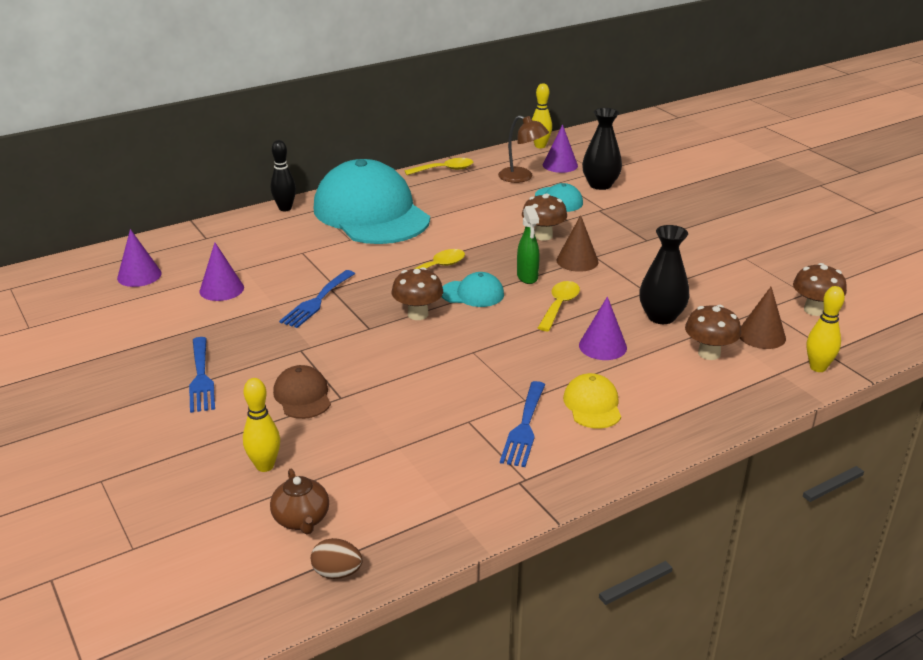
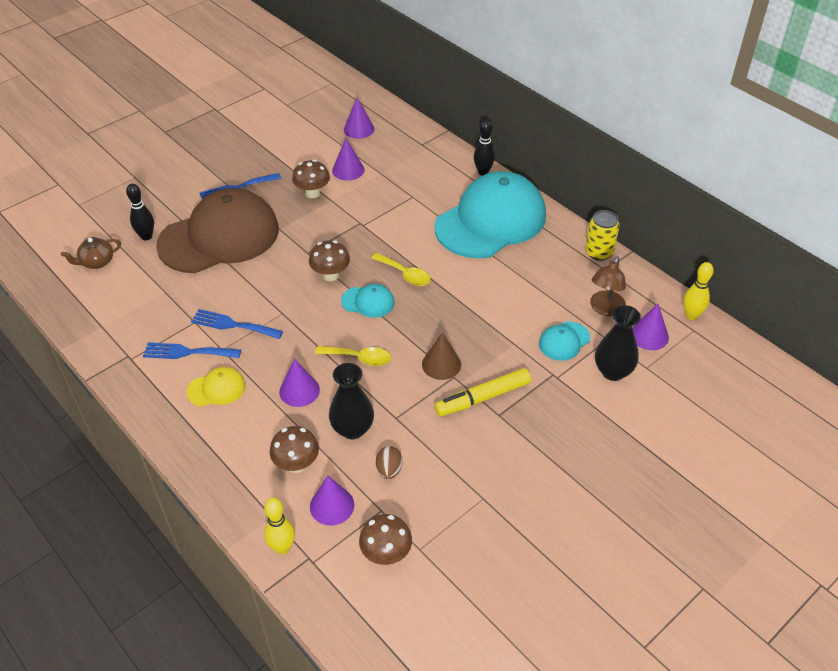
camera: 80 degrees right, 15 degrees up
(265, 466) = (146, 236): yellow bowling pin -> black bowling pin
(302, 396) = (219, 237): brown cap -> brown cap, size x2.44
(317, 301) = (340, 219): blue fork -> blue fork (233, 325)
(337, 573) = (51, 285): brown egg -> brown egg (389, 470)
(444, 170) = (599, 252): yellow spoon -> yellow can
(472, 294) = (368, 302): turquoise cap -> turquoise cap turned 75 degrees counterclockwise
(527, 277) = (403, 333): green spray bottle -> none
(543, 236) = (483, 336): brown mushroom -> brown mushroom (312, 193)
(625, 245) = (483, 398): none -> yellow marker
(761, 335) = (332, 505): brown cone -> purple cone

